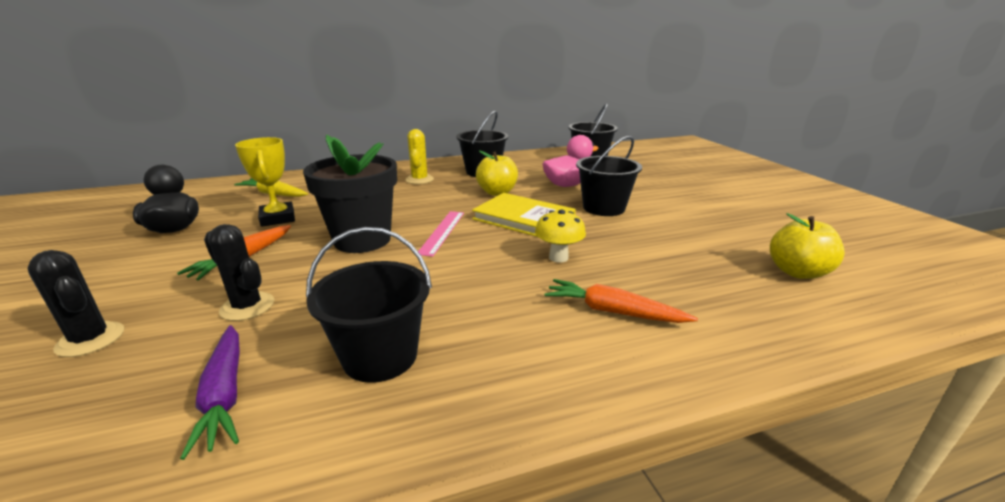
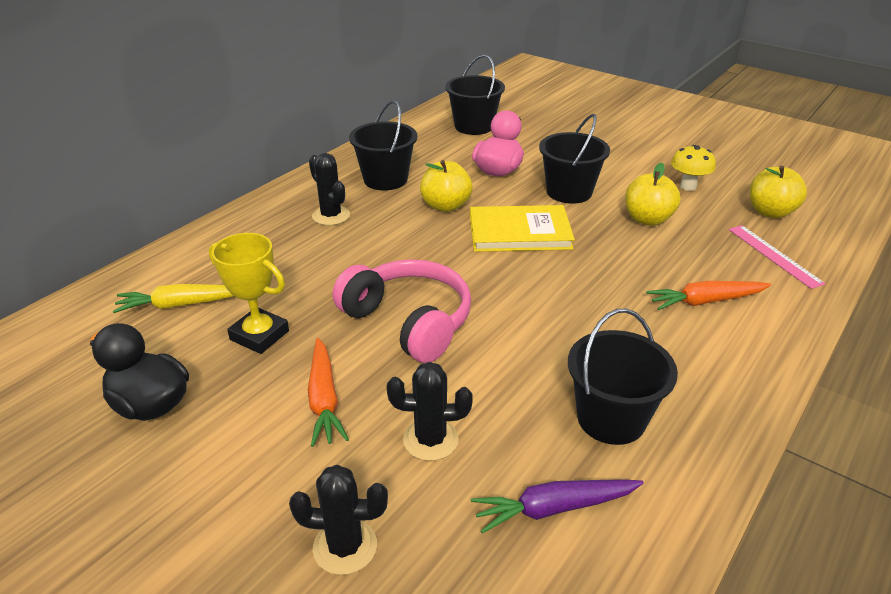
camera: 35 degrees left, 10 degrees up
(225, 394) = (554, 508): purple carrot -> purple carrot turned 135 degrees clockwise
(362, 240) = (408, 322): black flower pot -> pink headphones
(419, 180) = (331, 216): yellow cactus -> black cactus
(442, 232) = (470, 279): pink ruler -> pink ruler (774, 255)
(558, 257) = (606, 266): yellow mushroom -> yellow mushroom (688, 186)
(647, 241) = (647, 219): none -> yellow apple

